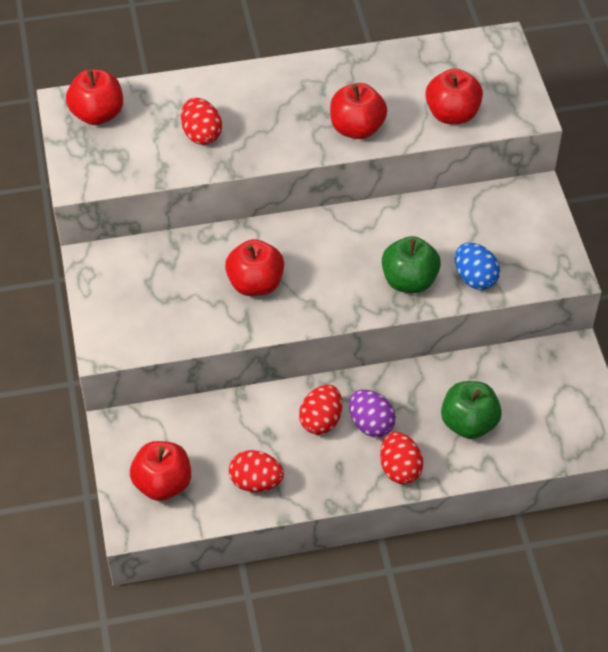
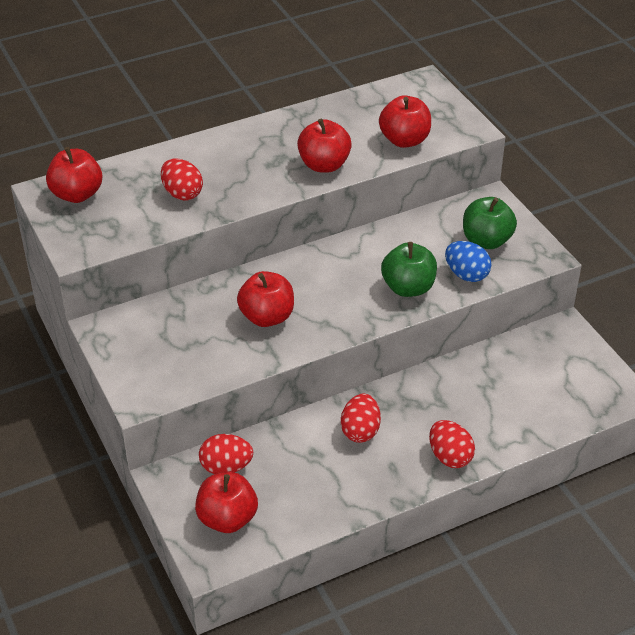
camera: 15 degrees left, 10 degrees down
(256, 482) = (318, 497): red egg -> red egg (226, 467)
(371, 424) = (408, 424): purple egg -> none
(468, 423) = (497, 405): green apple -> green apple (486, 241)

